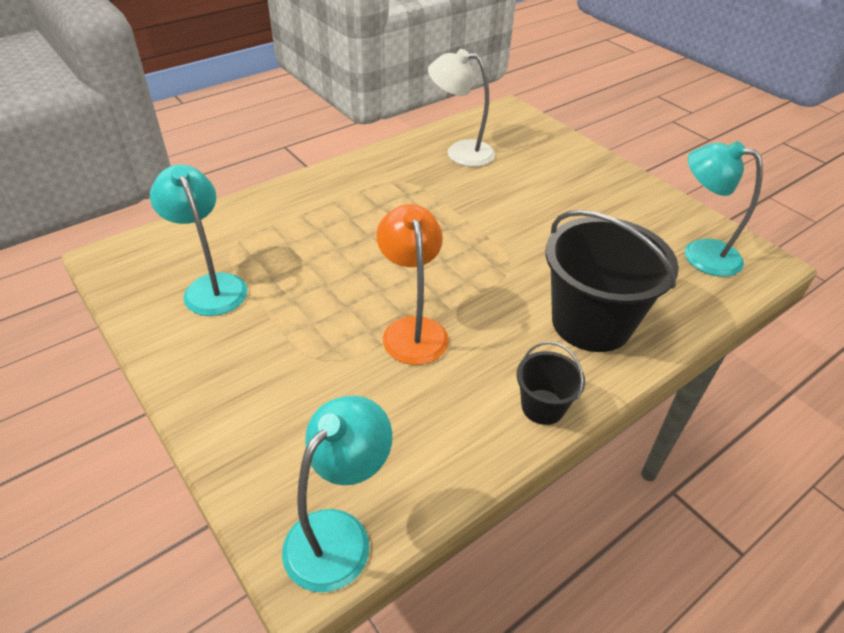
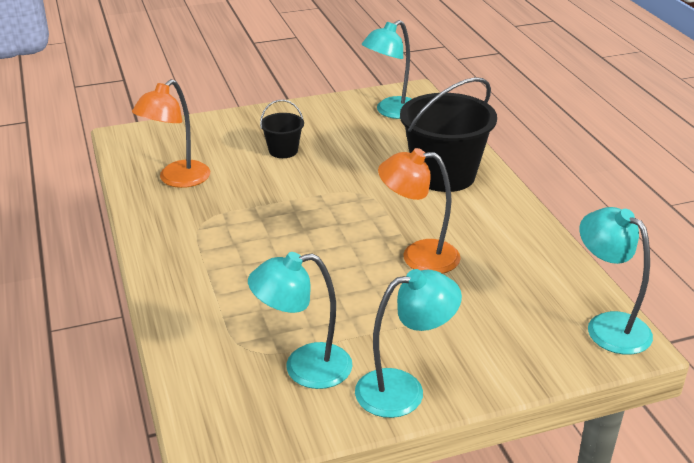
camera: 70 degrees left, 10 degrees down
(190, 357) = (403, 390): none -> turquoise lamp
(460, 152) = (177, 180): white lamp -> orange lamp
(543, 407) = (518, 216): black bucket -> black bucket (283, 151)

